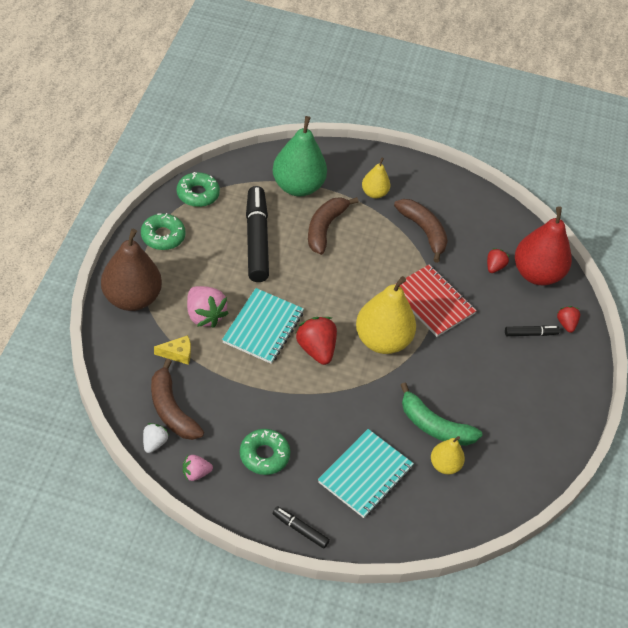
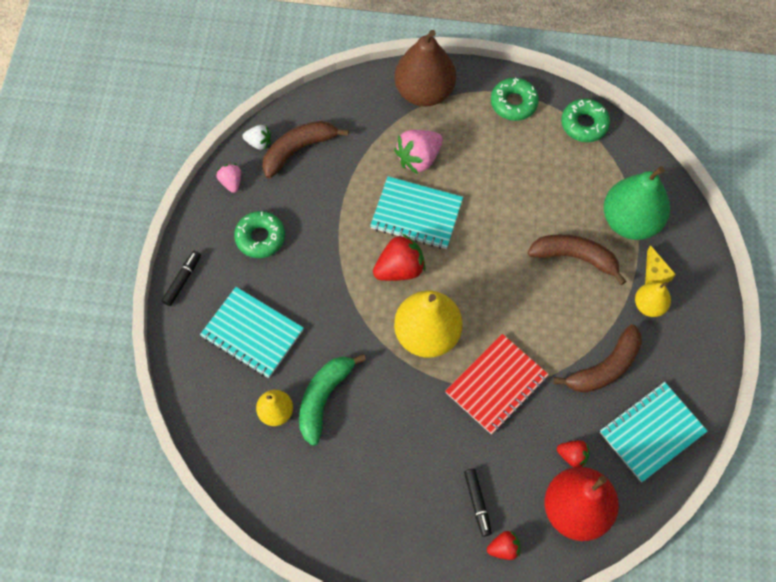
camera: 90 degrees right, 15 degrees up
(177, 354) = (365, 143): yellow cheese -> yellow cheese (655, 273)
(256, 240) = (535, 190): black marker -> none
(478, 216) = (651, 432): none -> turquoise notebook

